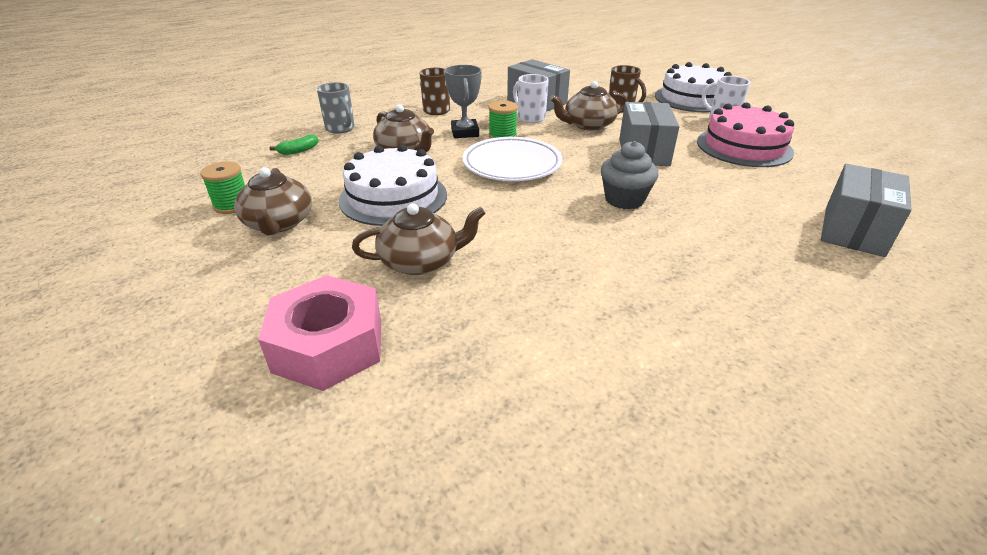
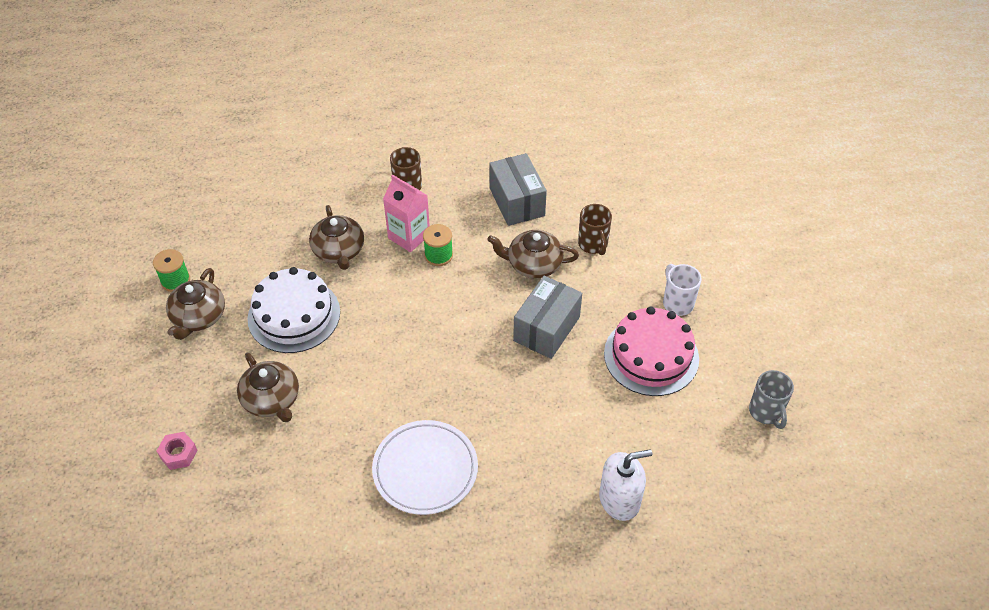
camera: 25 degrees right, 15 degrees up
(298, 151) = (254, 217): green banana -> none
(329, 345) = (178, 454): pink nut -> pink nut, size x0.48
(340, 129) = (304, 191): grey mug -> grey mug (766, 412)
(420, 261) = (272, 399): brown teapot -> brown teapot turned 45 degrees clockwise
(465, 132) = (409, 236): grey trophy -> pink carton
(512, 164) = (416, 304): white plate -> white plate (425, 470)
(530, 118) = (487, 231): white mug -> none
(624, 199) = (470, 389): grey cupcake -> none
(693, 98) = (688, 251): white cake -> none
(853, 230) = (619, 500): grey box -> white soap dispenser

